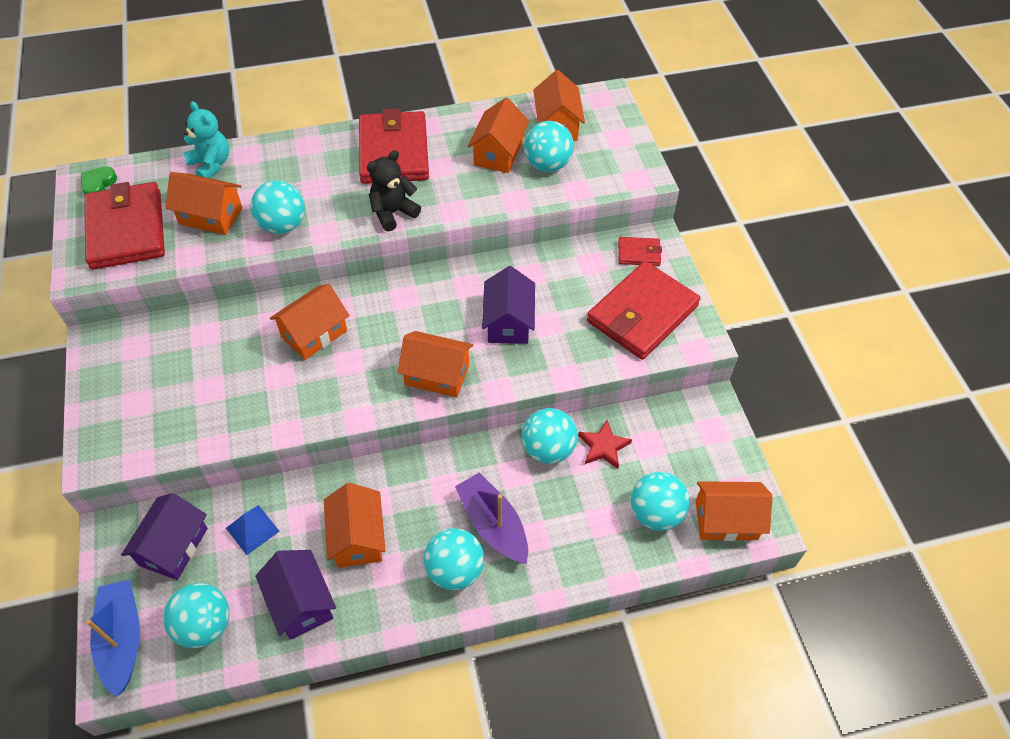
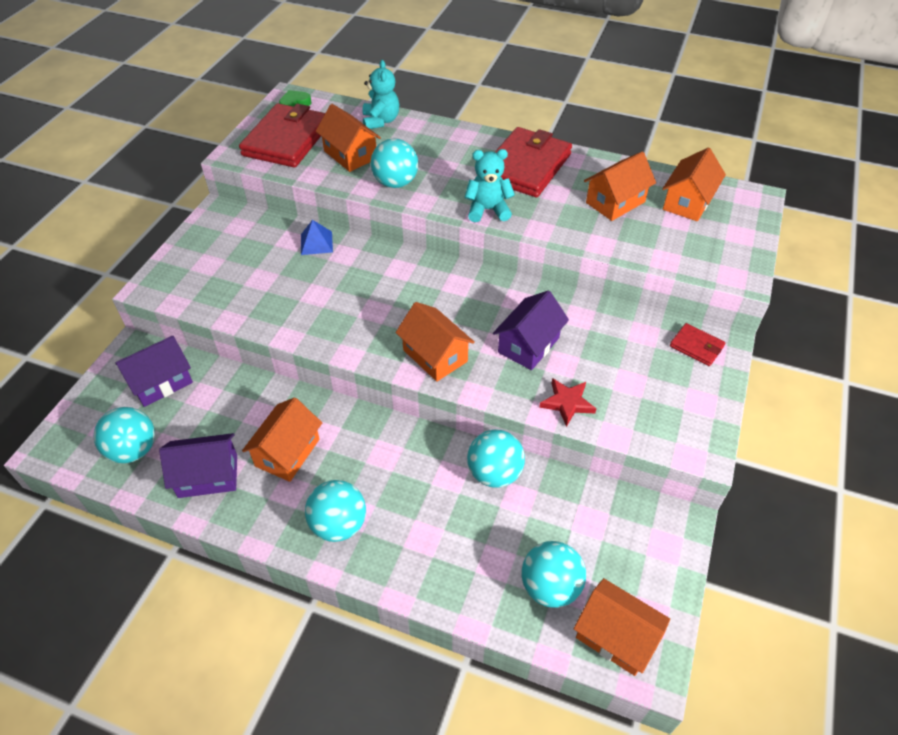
camera: 35 degrees right, 5 degrees down
(122, 639) = (77, 426): blue boat -> none
(252, 529) = (220, 401): blue pyramid -> blue pyramid (316, 243)
(301, 603) = (208, 476): purple house -> purple house turned 75 degrees clockwise
(314, 333) = (366, 277): orange house -> none
(393, 213) = (488, 210): black teddy bear -> turquoise teddy bear
(493, 524) = (398, 507): purple boat -> none
(547, 164) = (653, 229): turquoise ball -> none
(603, 446) = (546, 499): red star -> red star (567, 403)
(642, 314) = (659, 399): red wallet -> none

